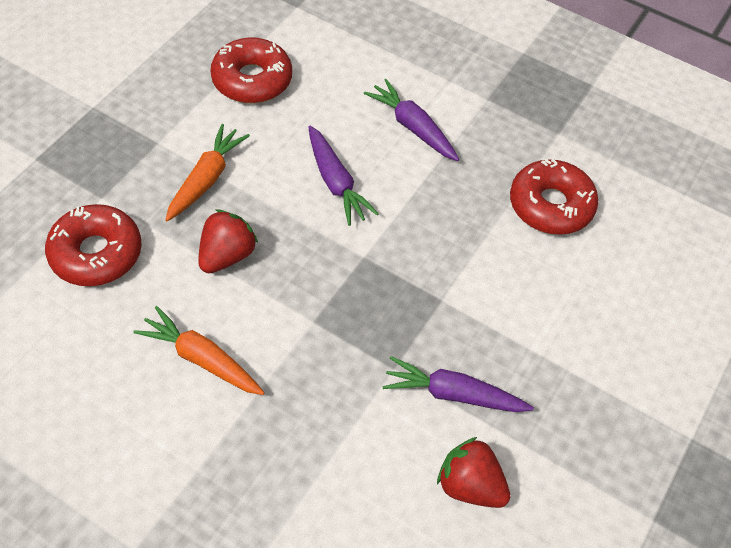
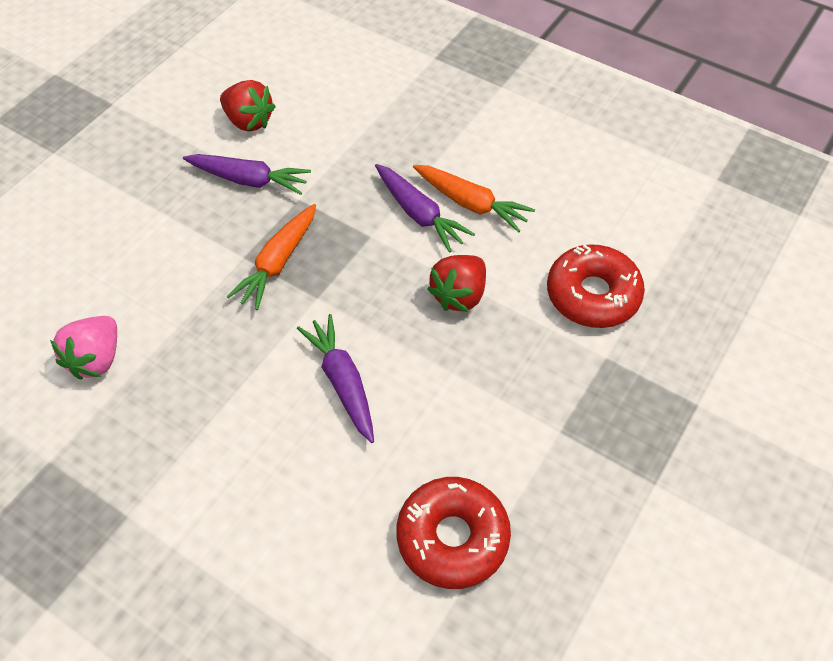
camera: 175 degrees left, 0 degrees up
(206, 179) = (493, 382): orange carrot -> orange carrot (278, 262)
(413, 127) = (239, 463): purple carrot -> purple carrot (419, 214)
(550, 205) = (96, 359): red donut -> pink strawberry

